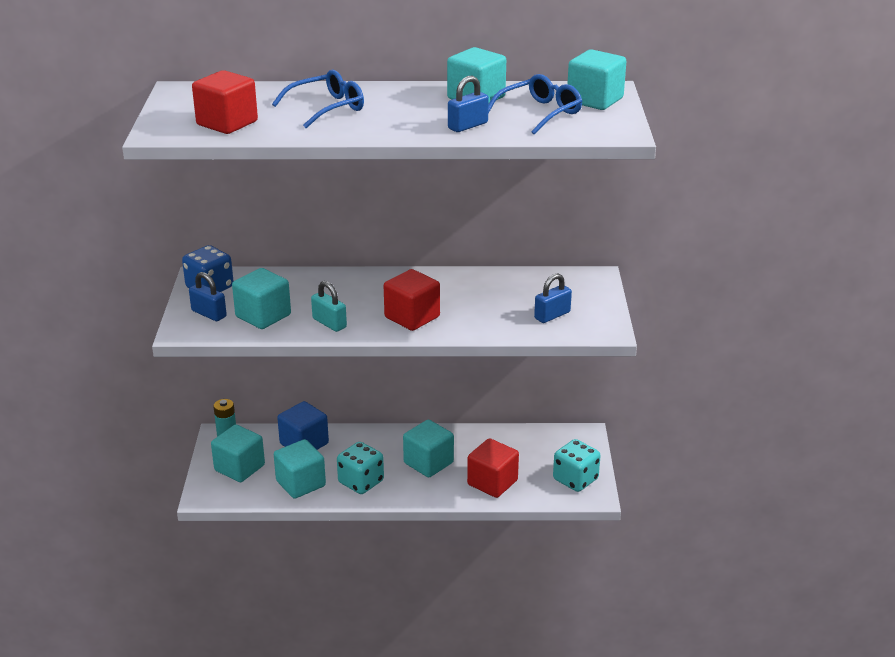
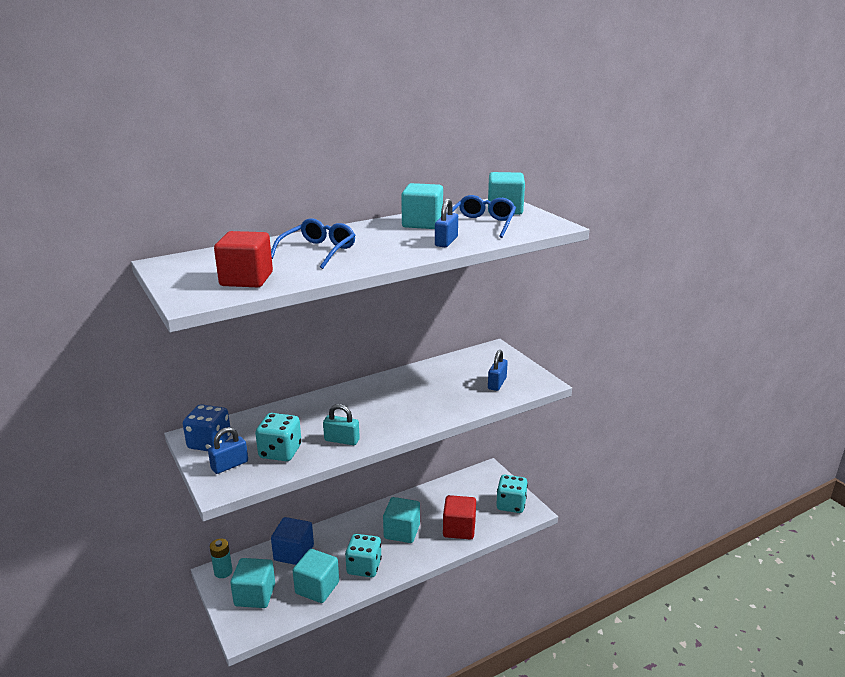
camera: 30 degrees left, 5 degrees down
(209, 314) = (229, 465): blue padlock -> blue padlock turned 45 degrees counterclockwise
(263, 316) = (280, 452): turquoise cube -> turquoise dice
(412, 317) = (401, 415): red cube -> none

